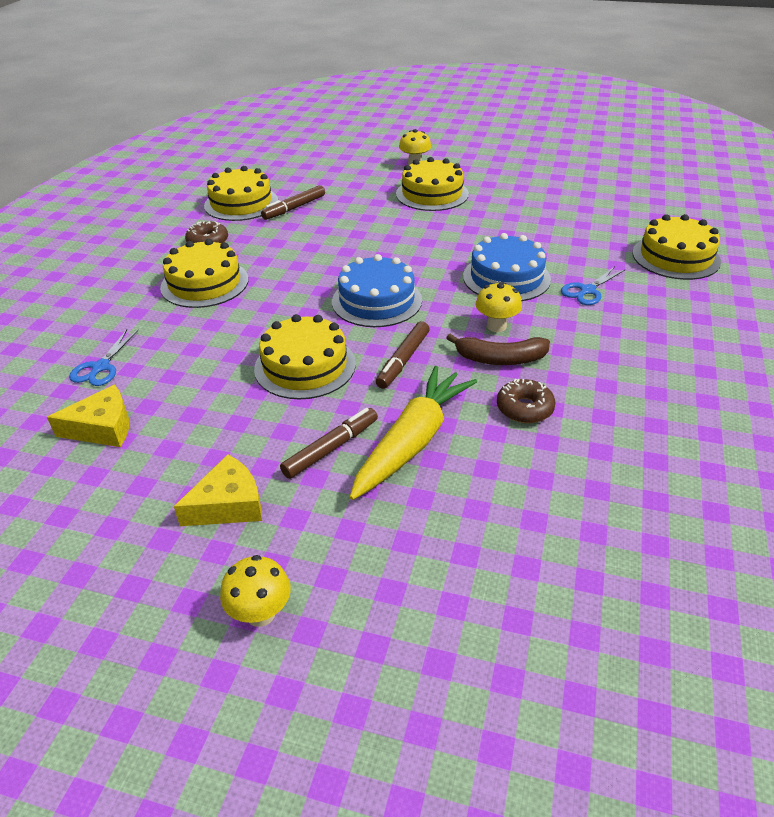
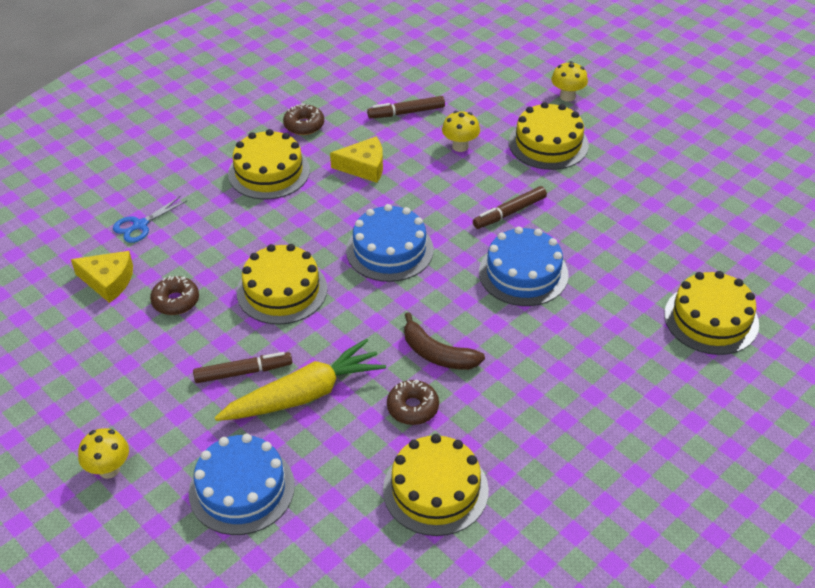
camera: 30 degrees right, 5 degrees up
(198, 416) = (176, 301): none -> brown donut
(228, 504) = (144, 383): yellow cheese -> yellow cheese (364, 167)
(241, 203) = (365, 88): yellow cake -> yellow cake (435, 489)
(403, 360) = (359, 319): brown marker -> brown marker (509, 212)
(434, 557) = (241, 489): none -> blue cake
(496, 326) = (465, 320): yellow mushroom -> yellow mushroom (460, 146)
(587, 291) = (582, 319): blue scissors -> none

